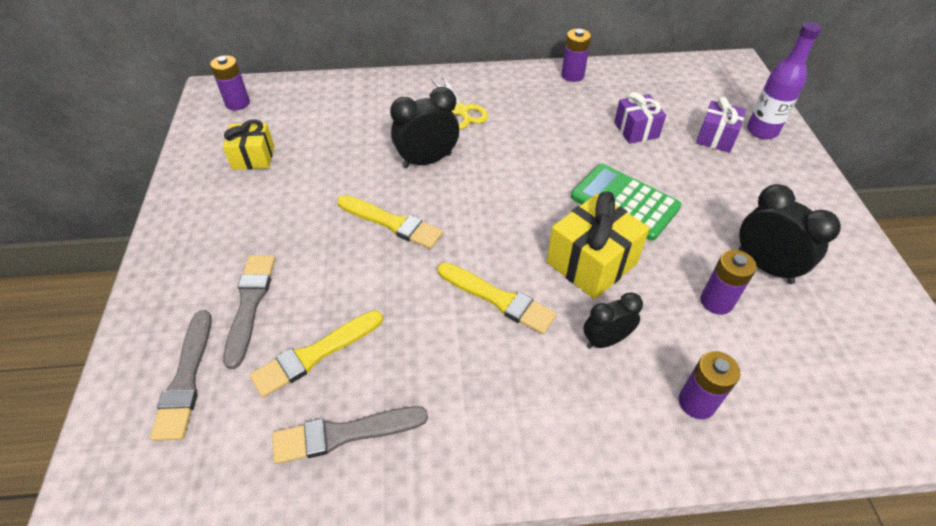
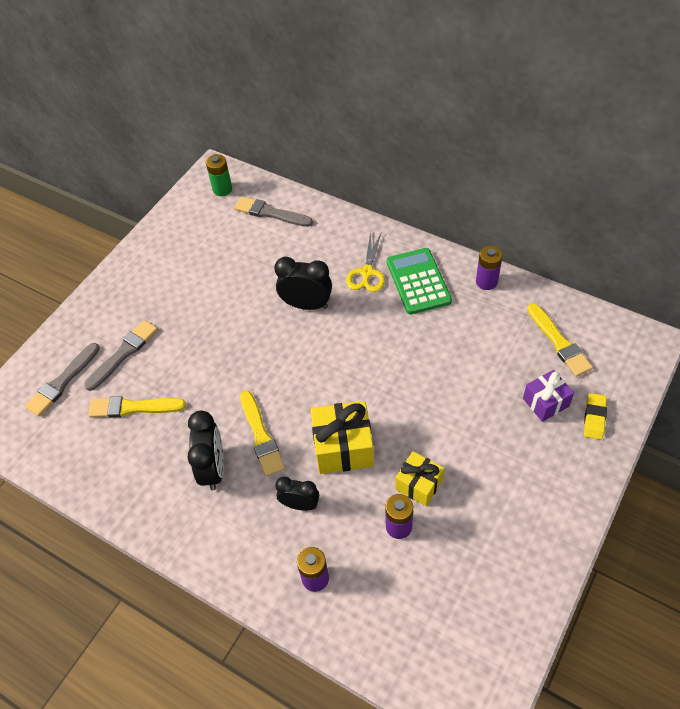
camera: 40 degrees right, 5 degrees up
(237, 103) = (222, 189): purple battery -> green battery
(253, 157) = (200, 243): yellow gift -> yellow gift (419, 484)
(344, 434) = (112, 464): grey brush -> grey brush (270, 213)
(392, 223) = (244, 343): yellow brush -> yellow brush (559, 342)
(624, 202) = (413, 416): green calculator -> green calculator (418, 281)
(636, 130) = (486, 360): purple gift -> none
(762, 131) = (594, 418): purple bottle -> yellow eraser
(765, 266) = (463, 525): black clock -> black clock (213, 468)

